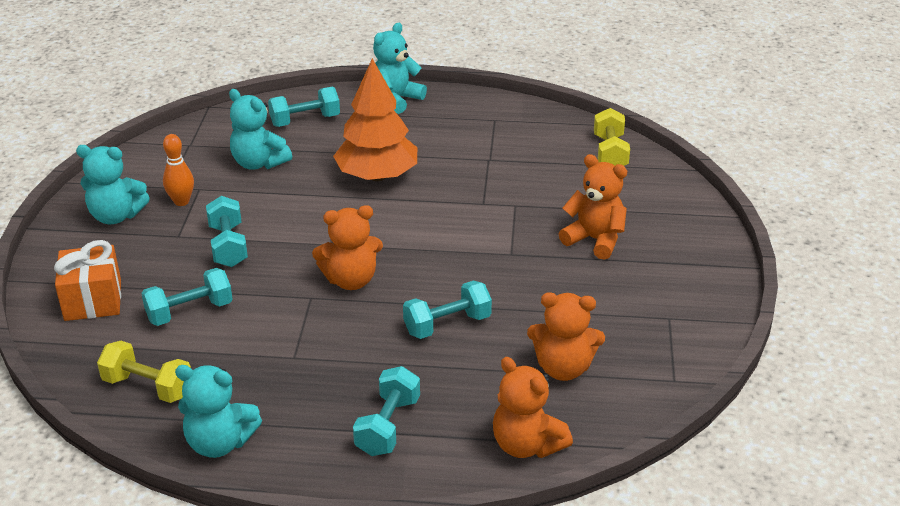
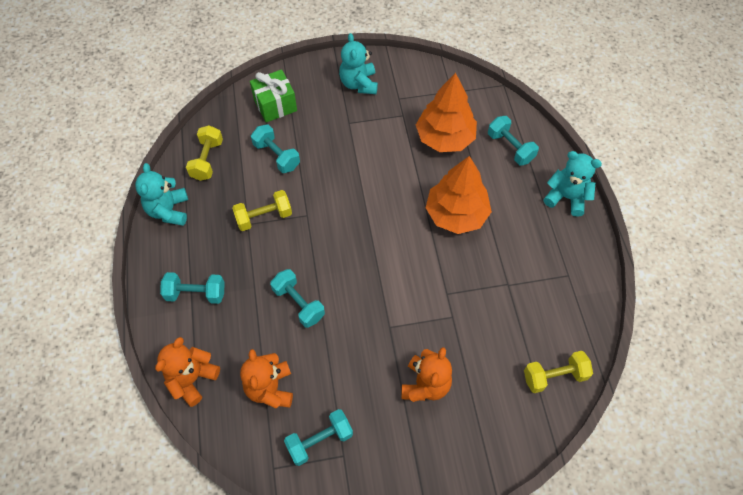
camera: 75 degrees right, 25 degrees up
(93, 300) = (275, 105): orange gift -> green gift
(181, 201) = (385, 111): orange bowling pin -> none
(228, 246) = (346, 153): turquoise dumbbell -> turquoise dumbbell (320, 440)
(259, 163) = (445, 138): turquoise teddy bear -> orange tree
(291, 339) = (264, 217): none -> yellow dumbbell
(351, 280) = (330, 233): orange teddy bear -> none

